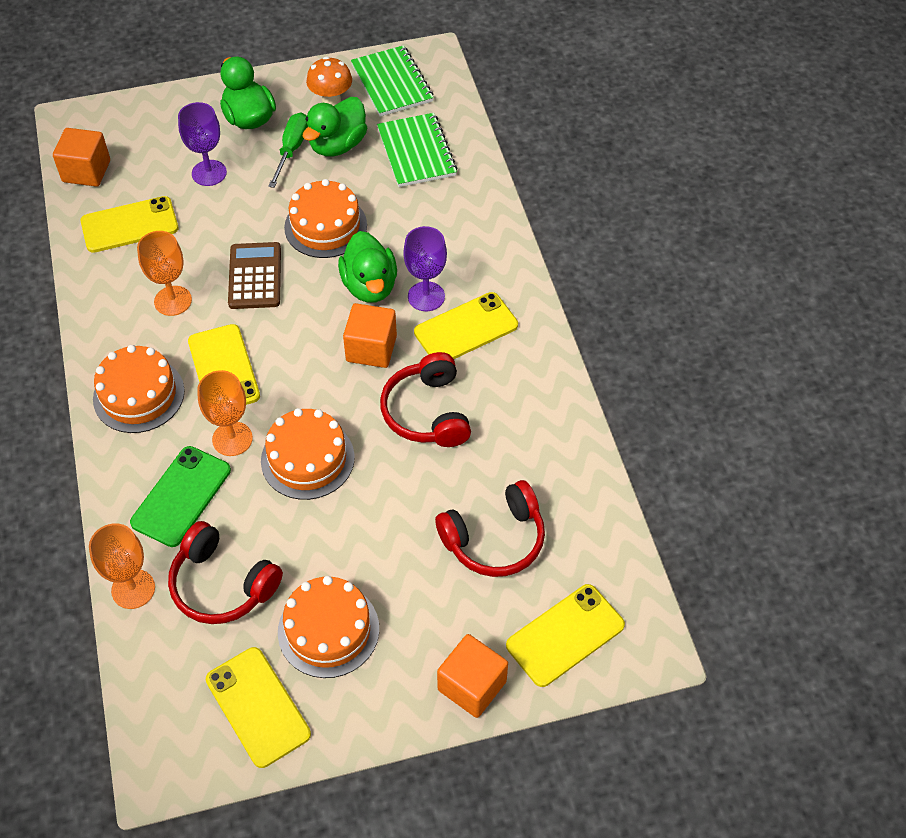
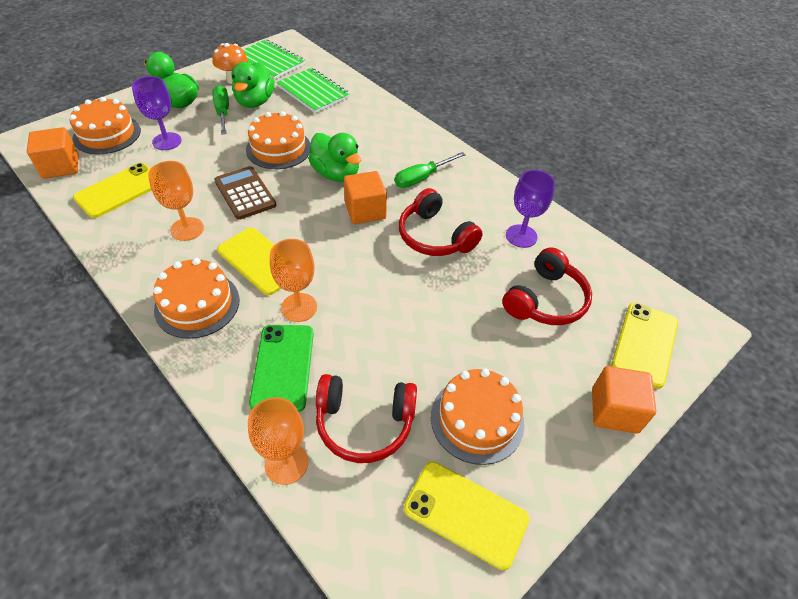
camera: 30 degrees left, 5 degrees down
(307, 459) = (369, 299): orange cake -> orange cake (107, 134)
(426, 296) = (380, 168): purple goblet -> purple goblet (521, 236)
(466, 329) = (422, 178): yellow phone -> green screwdriver

